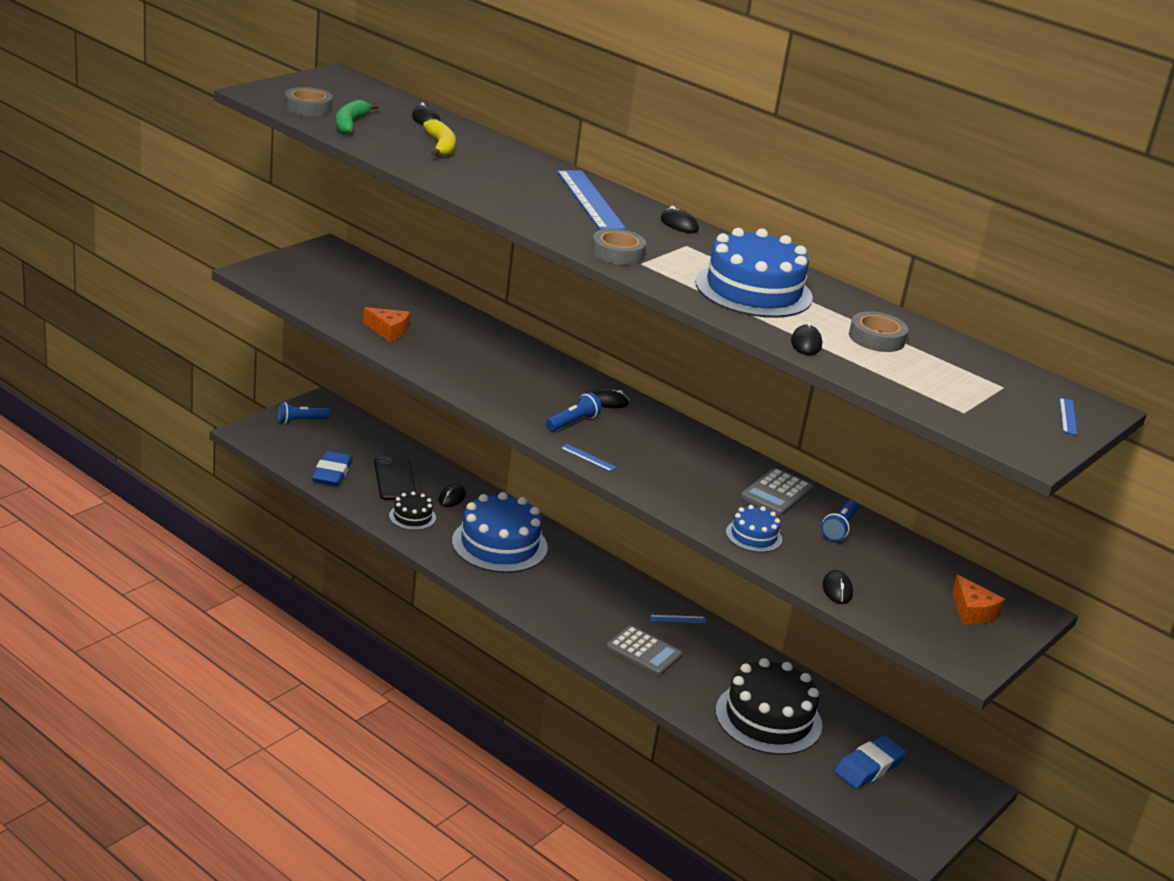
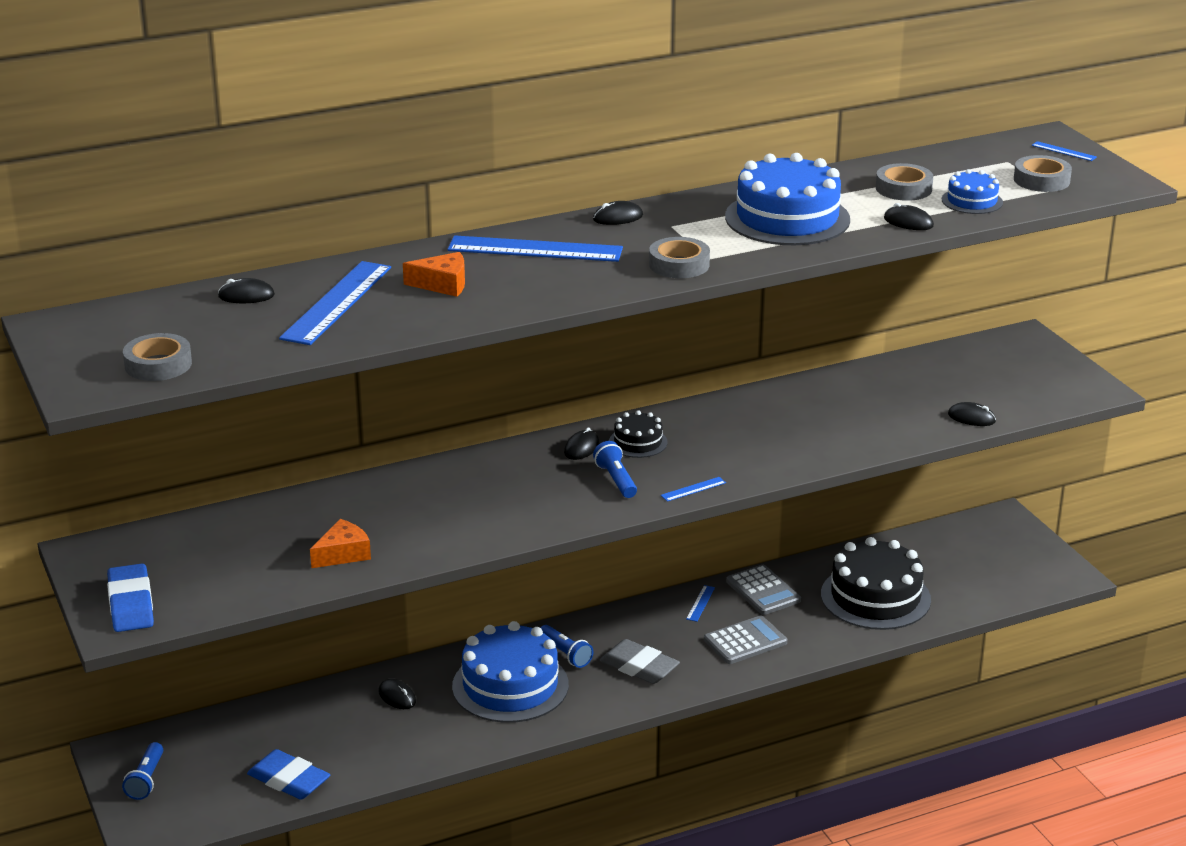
camera: 60 degrees left, 0 degrees up
(350, 123) = (232, 346): green banana -> none
(395, 479) = (332, 731): black phone -> none
(412, 517) = (421, 737): black cake -> black cake (638, 442)
(440, 146) = (337, 302): yellow banana -> blue ruler
(567, 602) = (639, 667): none -> grey eraser
(753, 536) = (870, 435): blue cake -> blue cake (972, 201)
(777, 493) = (799, 401): grey calculator -> grey calculator (763, 591)
(839, 528) = (871, 387): blue flashlight -> blue flashlight (565, 654)
(869, 767) = (961, 563): blue eraser -> blue eraser (131, 604)
(972, 611) = (1020, 363): orange cheese -> orange cheese (443, 284)
(980, 406) = (1041, 180): none -> grey tape

